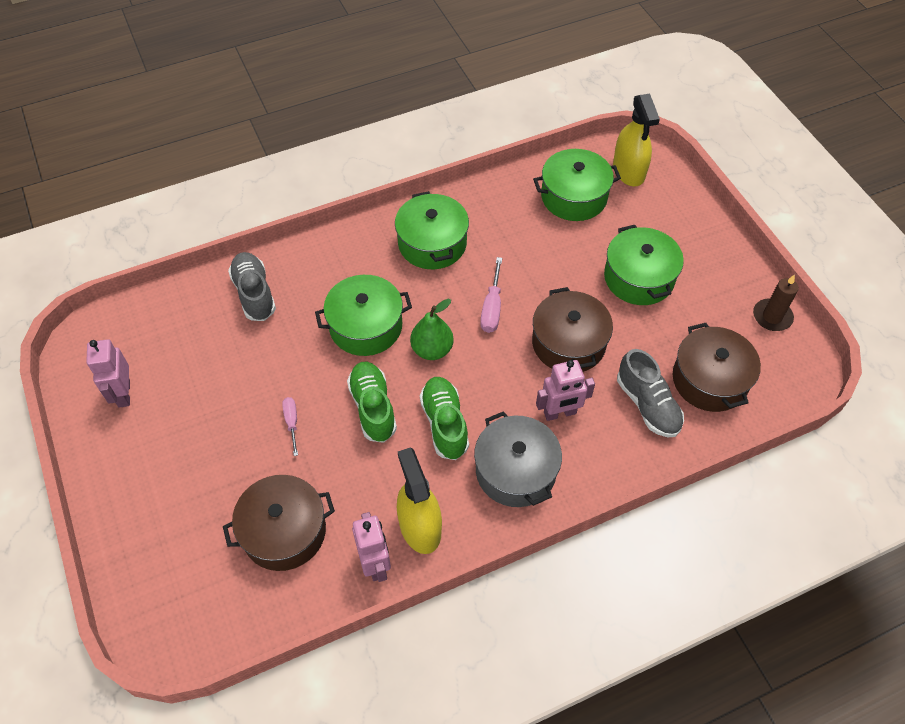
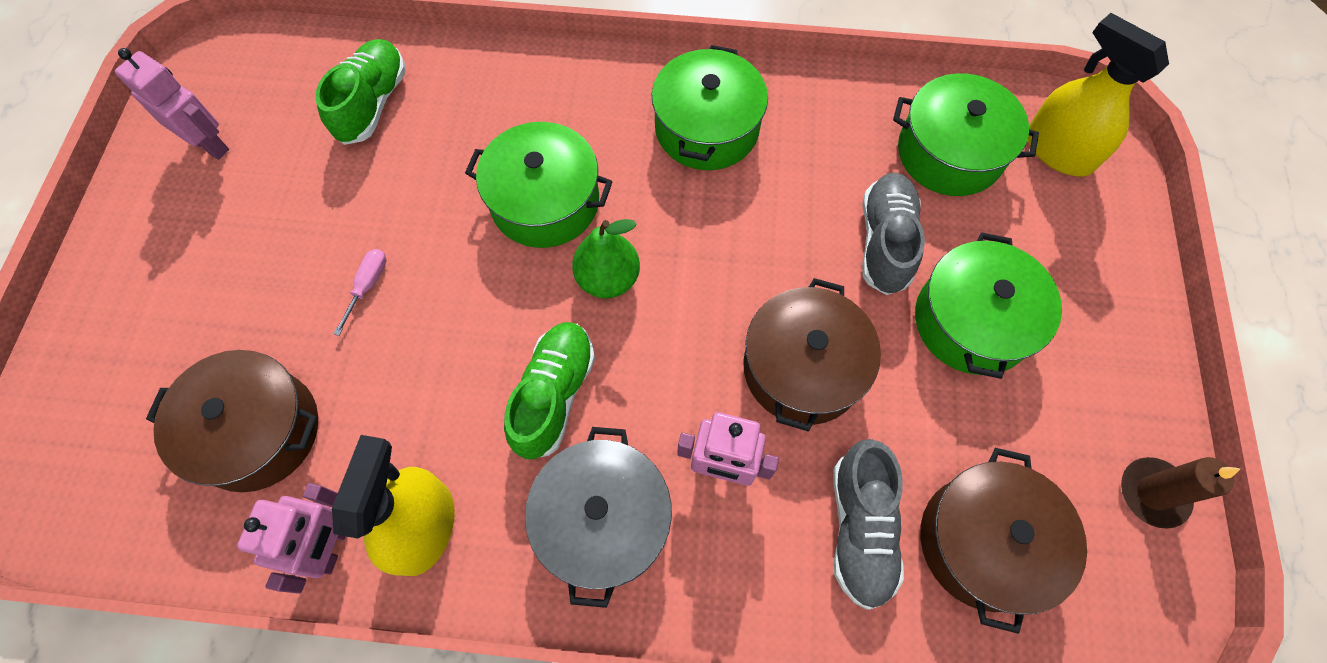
camera: 30 degrees right, 10 degrees up
(124, 394) = (210, 144): pink robot -> pink robot turned 105 degrees clockwise
(254, 294) = (441, 90): grey shoe -> grey shoe (885, 242)
(373, 408) = (478, 320): green shoe -> green shoe (372, 103)
(492, 307) = (728, 259): pink screwdriver -> none
(628, 171) = (1058, 151): yellow spray bottle -> yellow spray bottle turned 120 degrees clockwise

